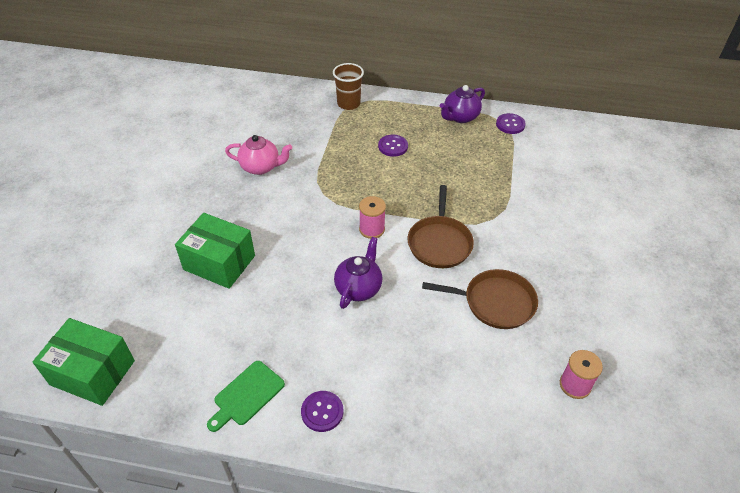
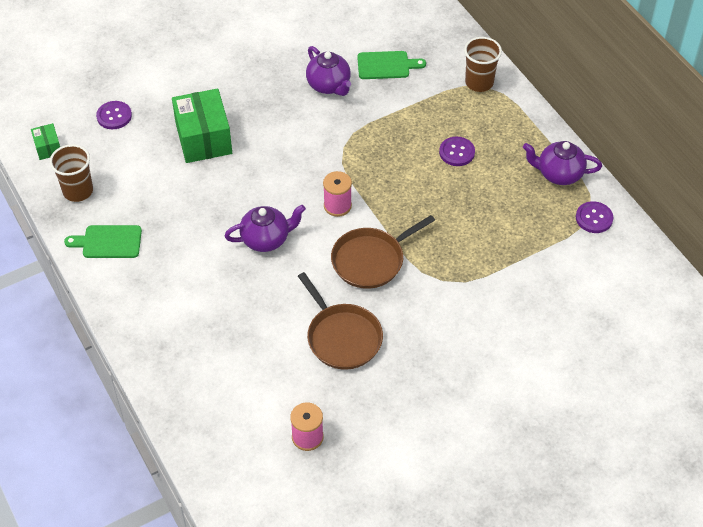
camera: 50 degrees right, 5 degrees up
(92, 373) = (48, 147): green box -> green box, size x0.48
(166, 381) = (78, 191): none -> brown cup
(261, 167) = (329, 85): pink teapot -> purple teapot
(281, 131) = (386, 65): none -> green cutting board
(322, 412) = (135, 293): purple button -> purple button (114, 116)

